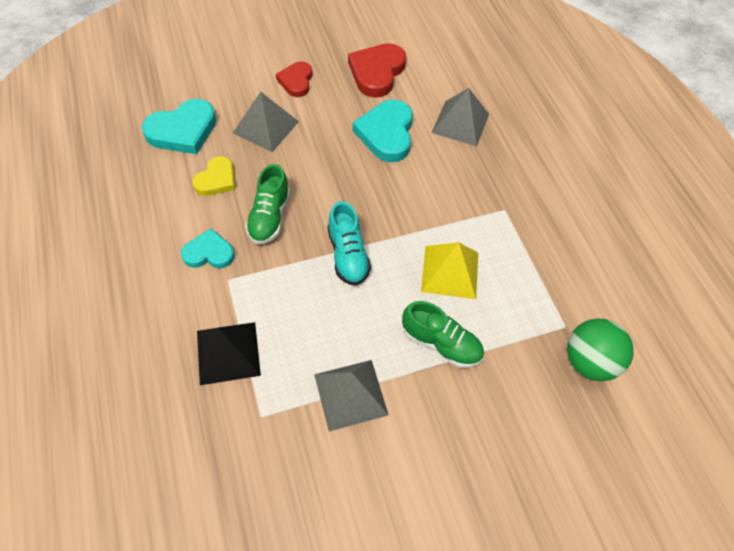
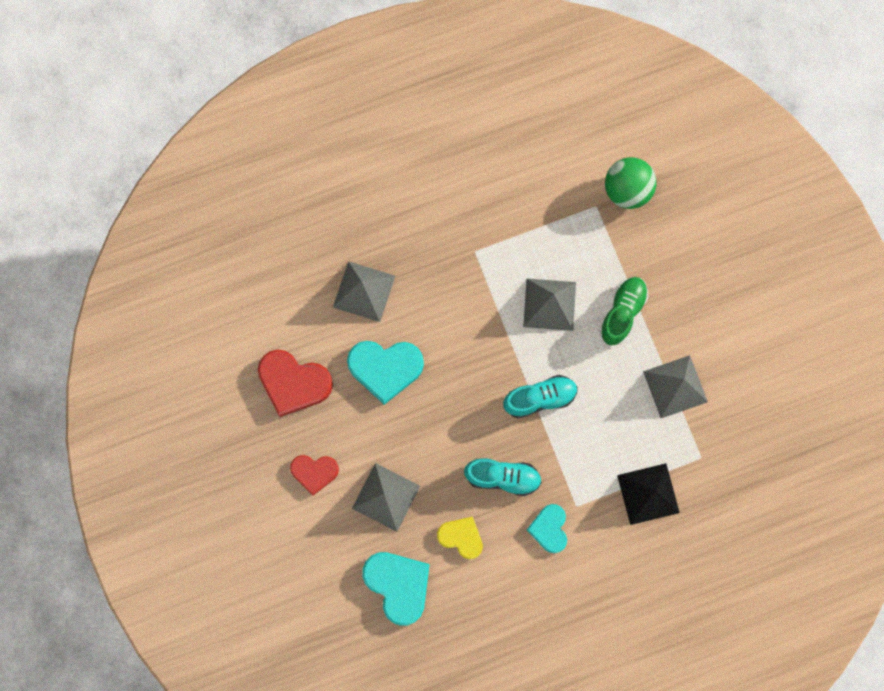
camera: 90 degrees left, 20 degrees up
(269, 217) = (502, 477): green shoe -> turquoise shoe
(450, 271) = (549, 304): yellow pyramid -> grey pyramid

